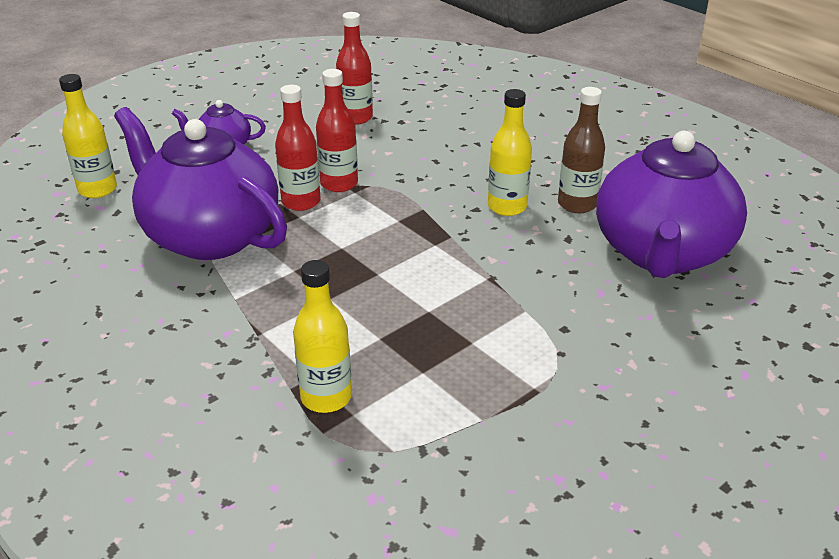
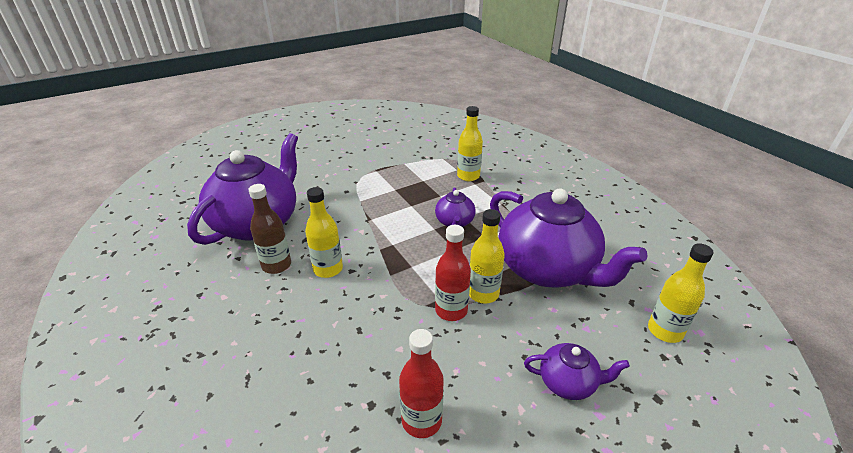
camera: 170 degrees left, 0 degrees up
(301, 202) = (483, 294): red bottle -> yellow bottle
(346, 288) = (454, 222): none -> purple teapot

